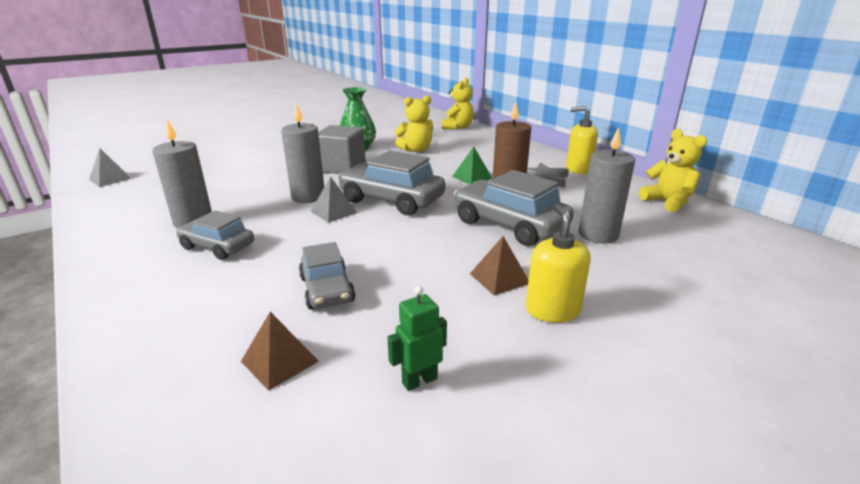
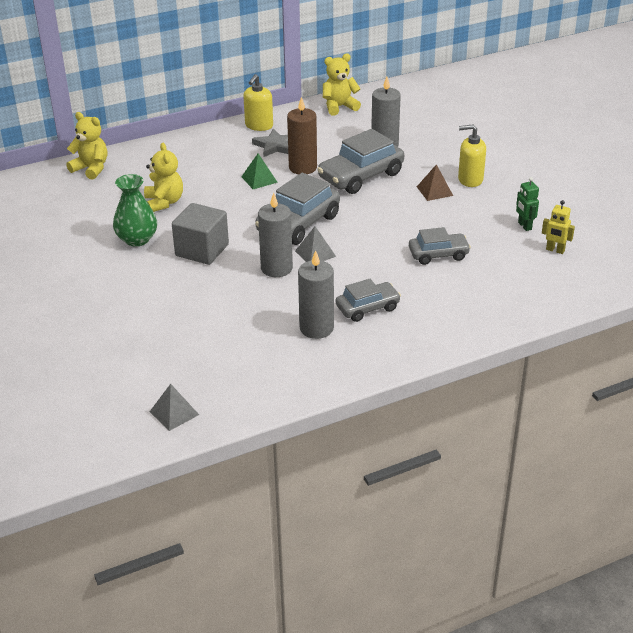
camera: 80 degrees left, 10 degrees up
(217, 246) = (367, 308): grey car -> grey car turned 150 degrees counterclockwise
(279, 361) = (508, 268): brown pyramid -> none
(334, 430) = (555, 250): none -> yellow robot

